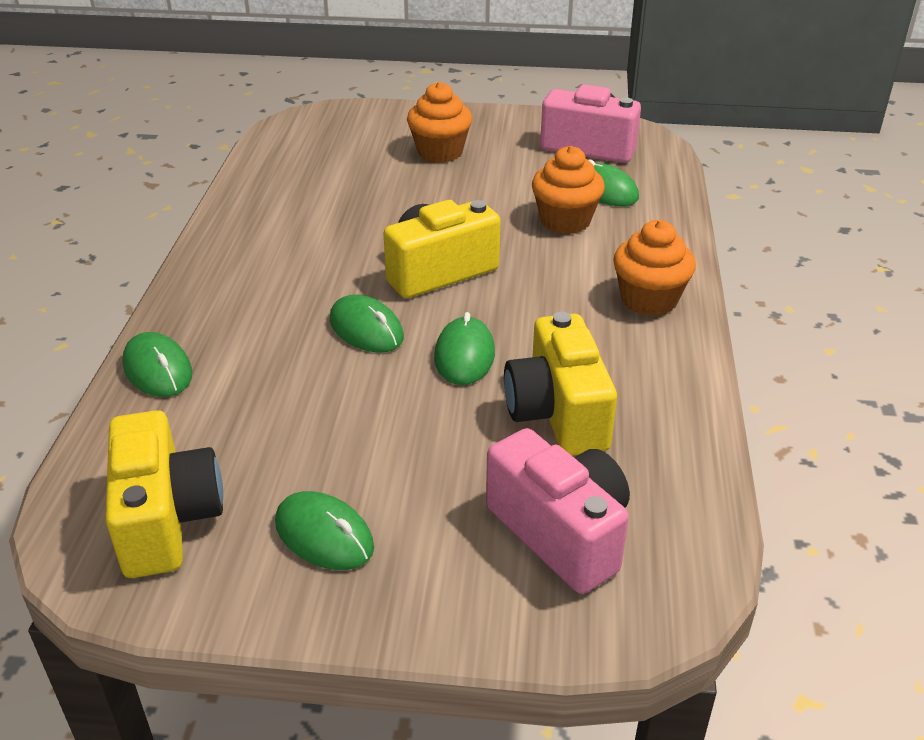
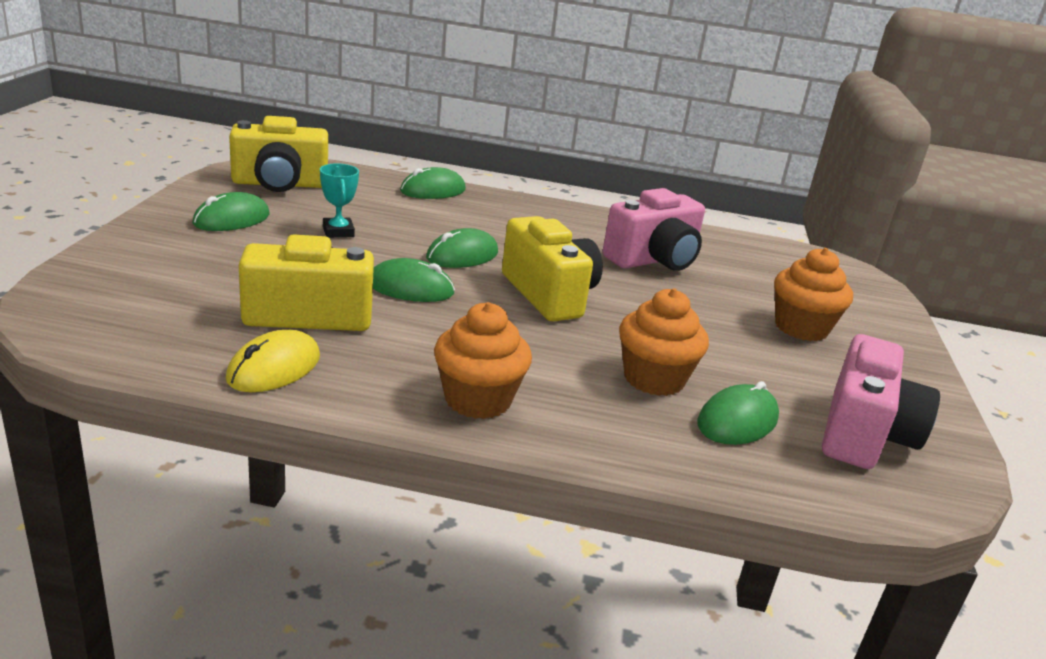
camera: 90 degrees right, 10 degrees down
(332, 430) = (338, 232): none -> turquoise trophy
(561, 533) = (166, 291): pink camera -> pink camera (654, 260)
(670, 415) = (274, 368): none -> yellow mouse

